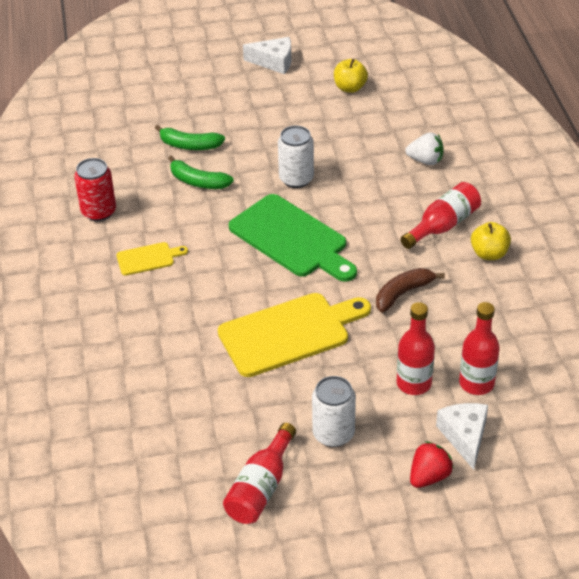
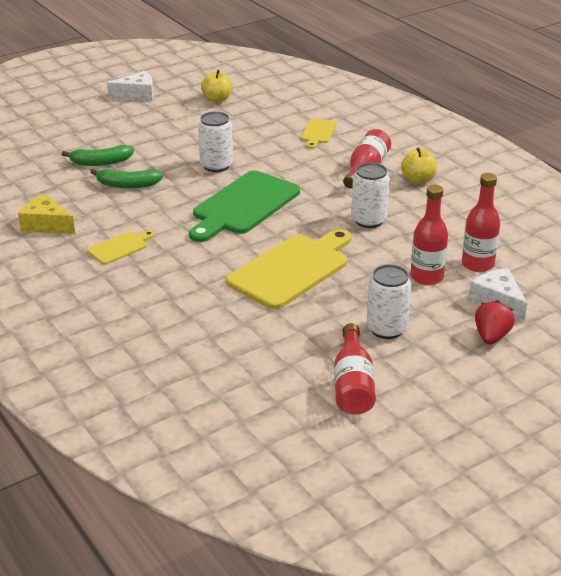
camera: 25 degrees left, 10 degrees down
(99, 212) = (46, 225): red can -> yellow cheese
(291, 239) = (243, 205): green cutting board -> green cutting board turned 105 degrees clockwise
(403, 293) = (368, 220): brown banana -> white can
(425, 160) = (318, 133): white strawberry -> yellow cutting board

